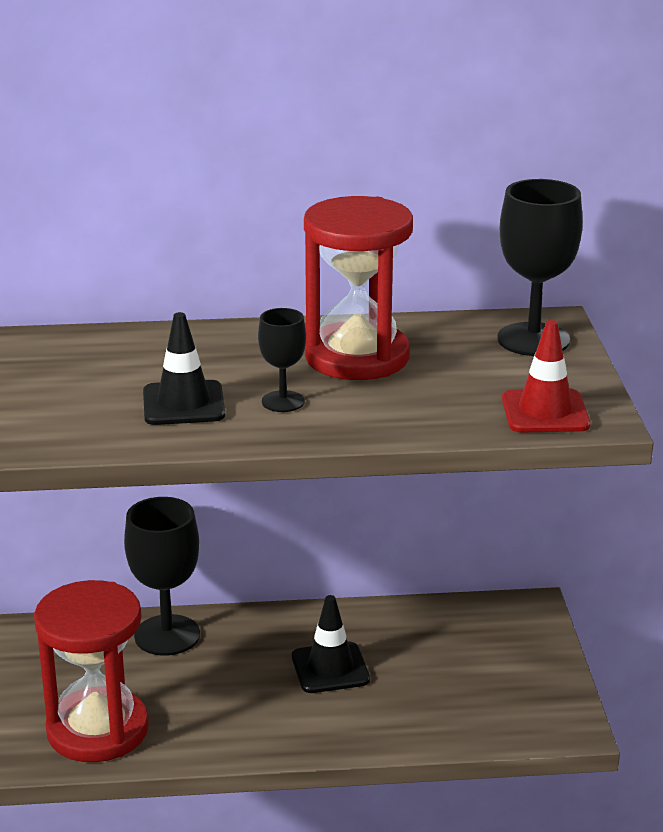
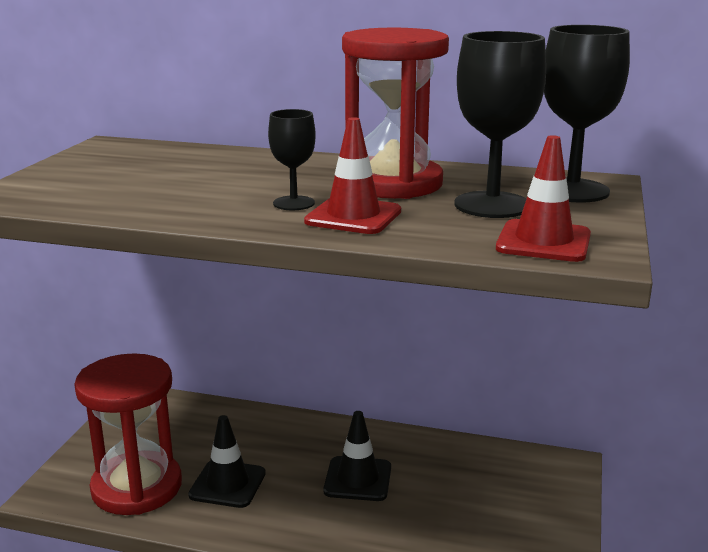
camera: 20 degrees right, 5 degrees down
(167, 635) = (243, 424): black goblet -> black goblet (492, 205)
(183, 404) = (207, 194): black traffic cone -> black traffic cone (227, 484)
(355, 410) = (353, 216): none -> red traffic cone

